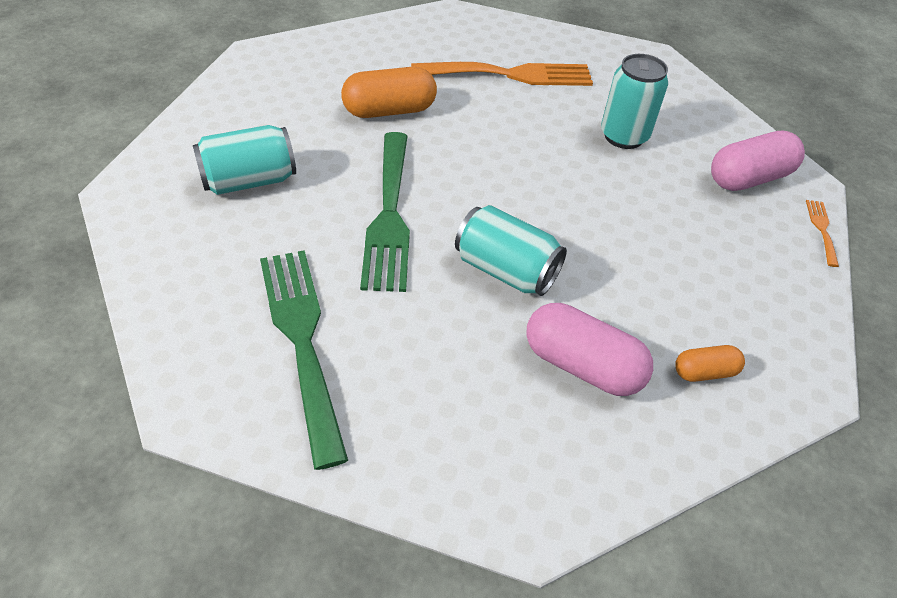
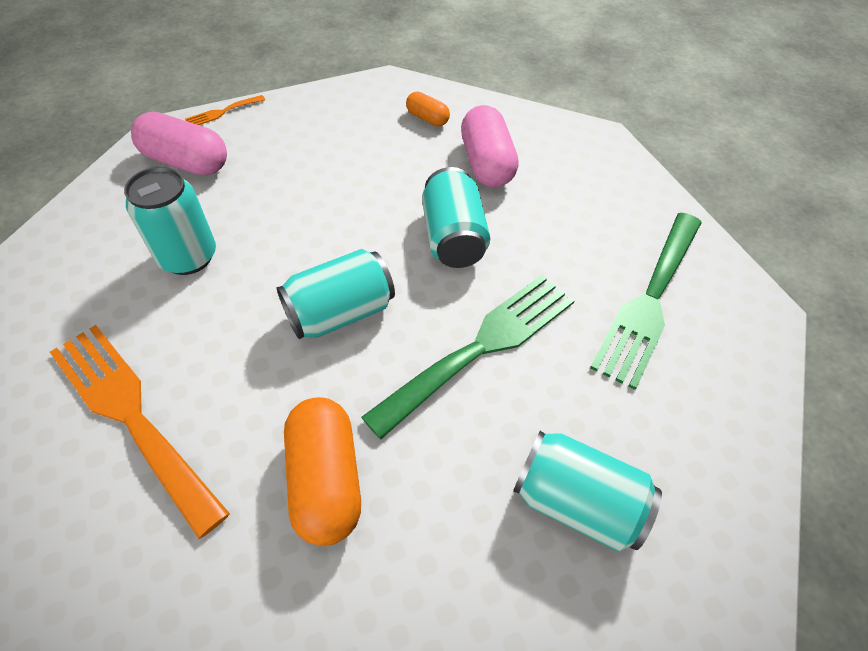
camera: 130 degrees left, 5 degrees up
(389, 111) = (326, 480): orange capsule -> orange capsule turned 45 degrees clockwise
(496, 172) = (340, 313): none -> turquoise can

